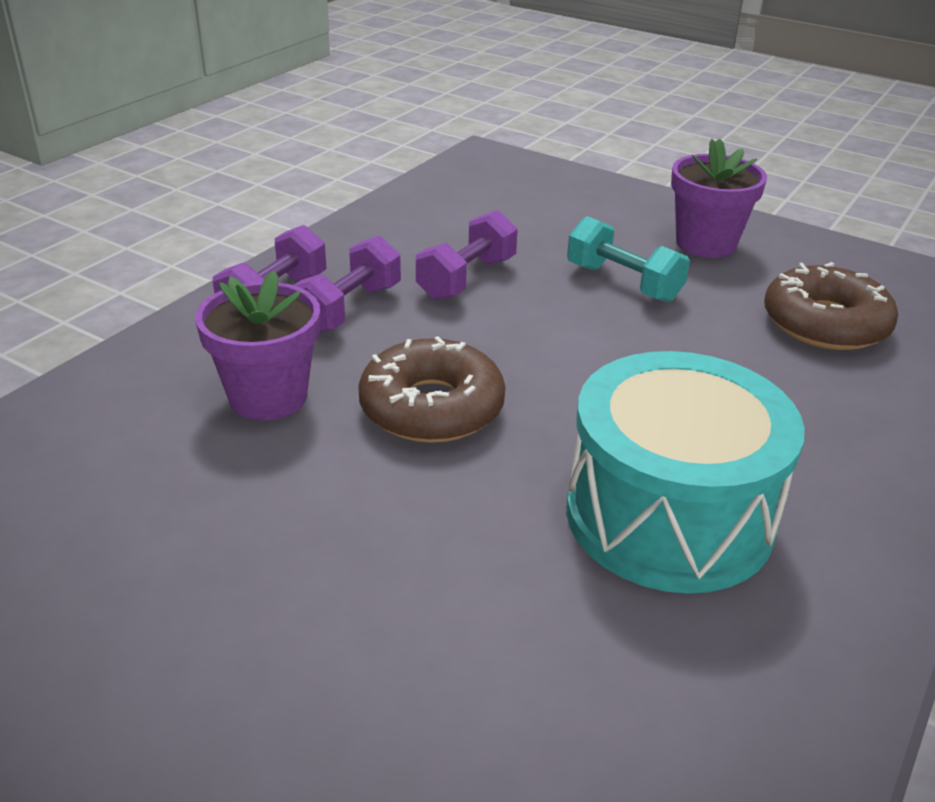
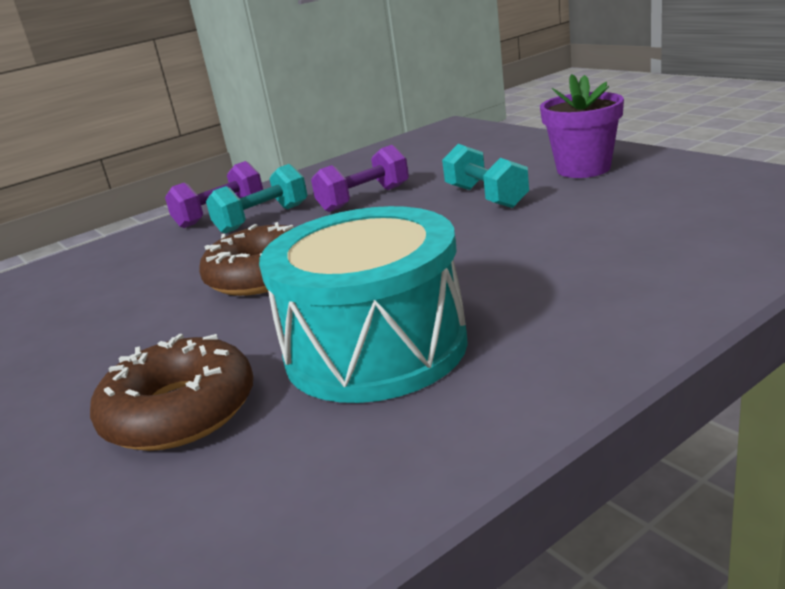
camera: 25 degrees right, 10 degrees down
(268, 397) = (160, 269): purple flower pot -> none
(348, 309) = (262, 219): purple dumbbell -> turquoise dumbbell
(825, 323) = (646, 218): brown donut -> brown donut (180, 411)

